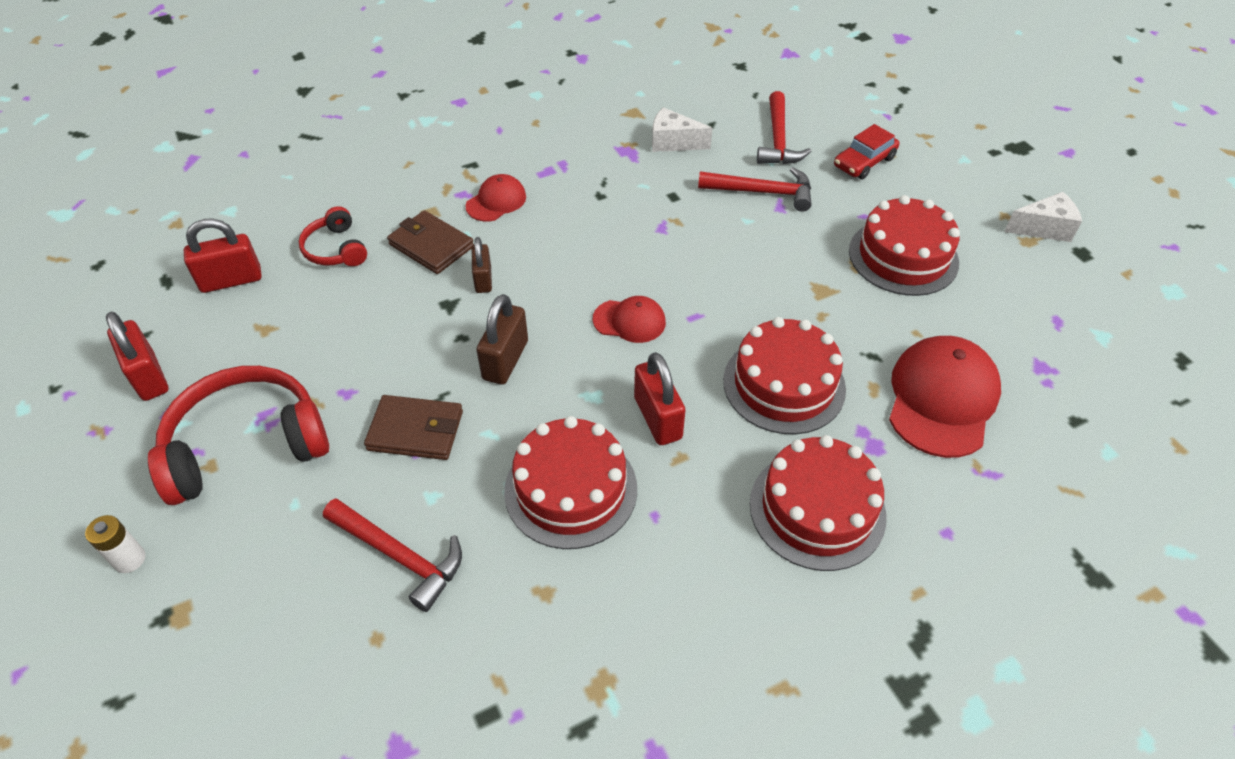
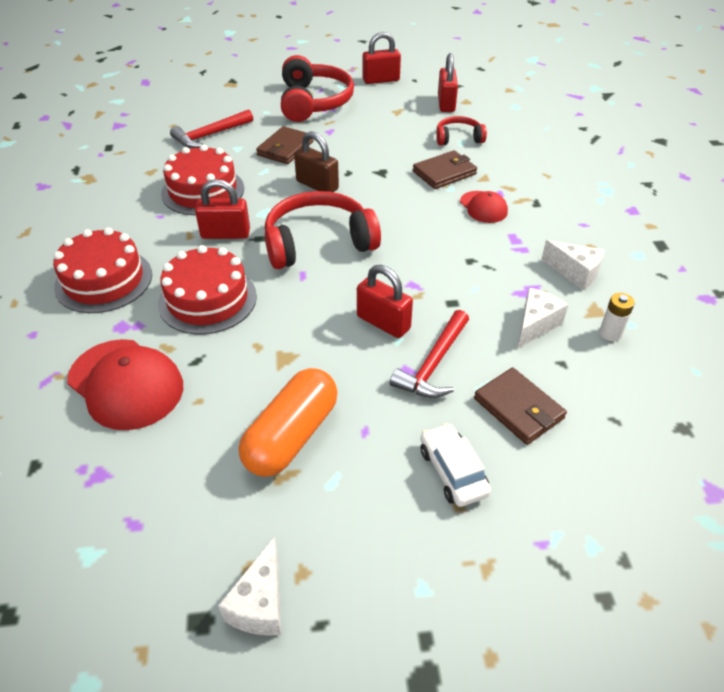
camera: 110 degrees right, 5 degrees down
(129, 559) = (269, 74): white battery -> white battery (610, 333)
(483, 279) = (397, 188): brown padlock -> none
(584, 127) = (575, 273): none -> white cheese
(629, 321) = (318, 242): red cap -> red headphones
(730, 235) = (383, 322): none -> red padlock
(778, 139) = (518, 408): red hammer -> brown wallet
(864, 162) = (453, 471): red car -> white car
(903, 256) = (291, 436): red cake -> orange capsule

